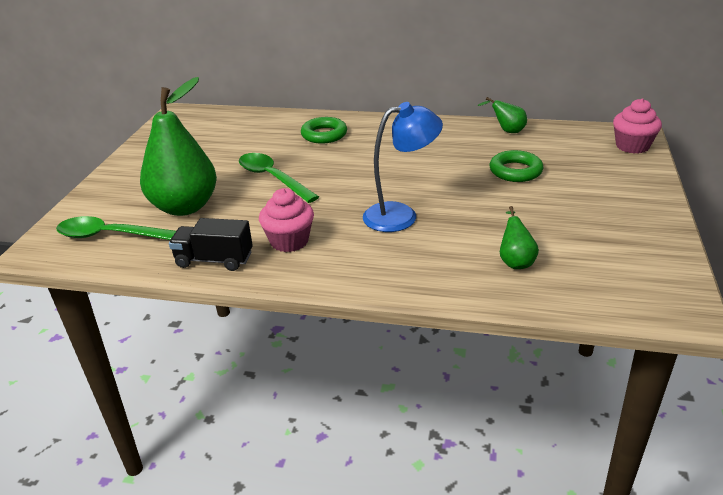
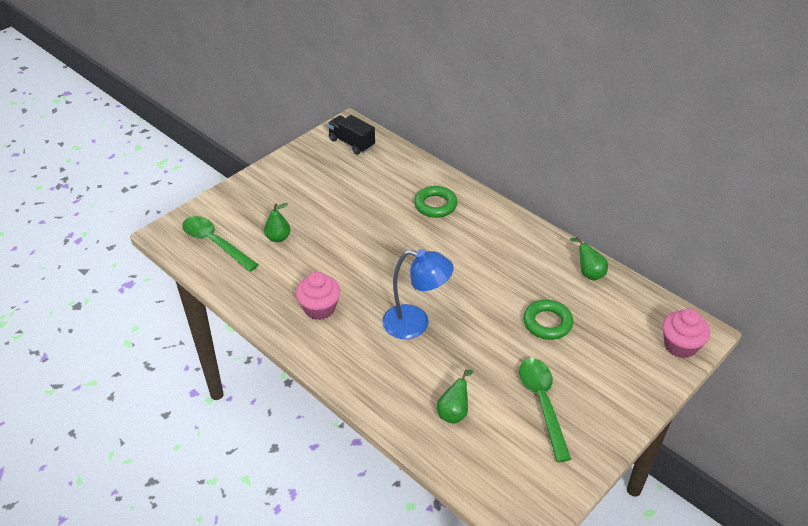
camera: 30 degrees right, 10 degrees up
(185, 207) = (278, 238): green pear -> green pear, size x0.44
(214, 260) = (260, 300): black truck -> black truck (351, 143)
(272, 178) = (358, 237): green spoon -> green spoon (542, 403)

